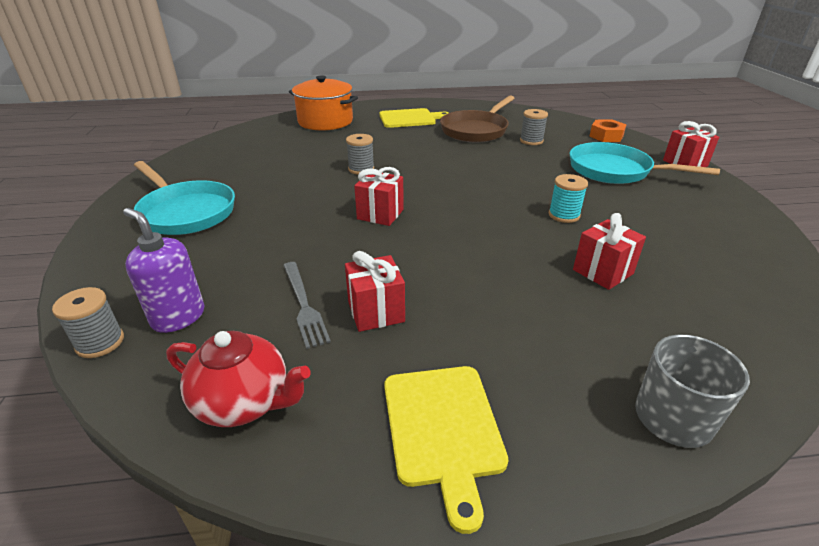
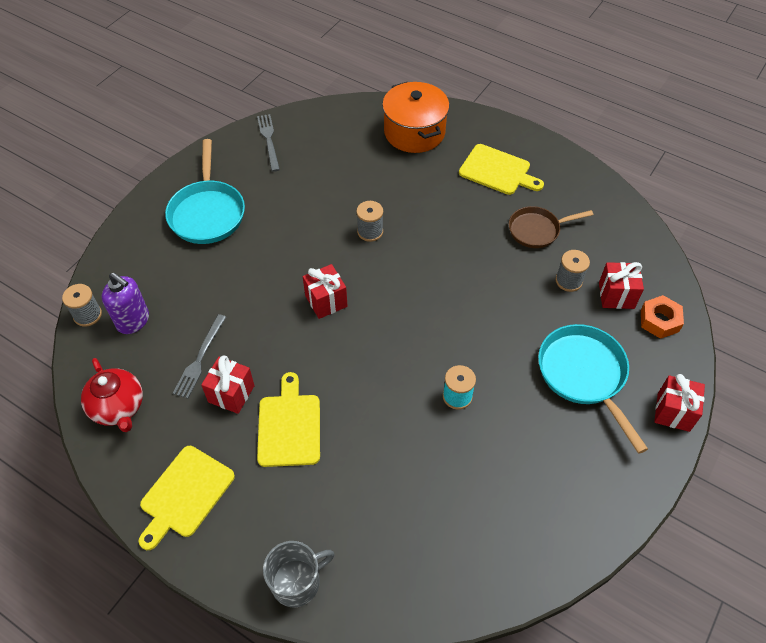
camera: 40 degrees right, 20 degrees up
(178, 317) = (133, 321): purple soap dispenser -> purple soap dispenser turned 135 degrees clockwise
(201, 158) = (269, 140): none -> grey fork
(468, 302) = (289, 426): none -> yellow cutting board
(476, 130) = (537, 230): brown pan -> brown pan, size x0.65
(602, 272) = (404, 468): red gift -> red gift (616, 295)

